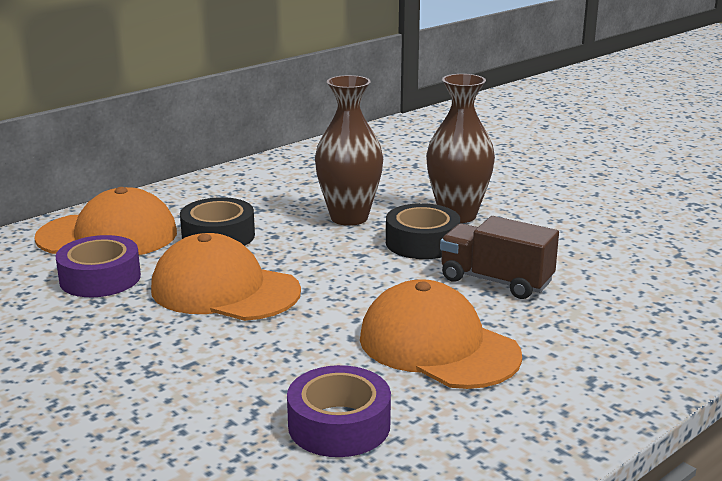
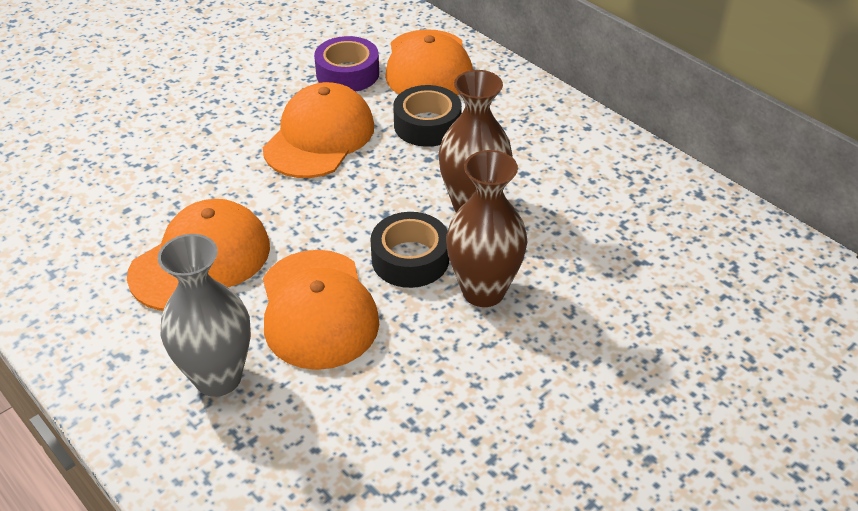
camera: 90 degrees right, 20 degrees up
(339, 425) = (105, 204): purple tape -> none
(496, 281) = (318, 309): brown truck -> orange cap
(598, 323) = (218, 378): none -> grey vase

